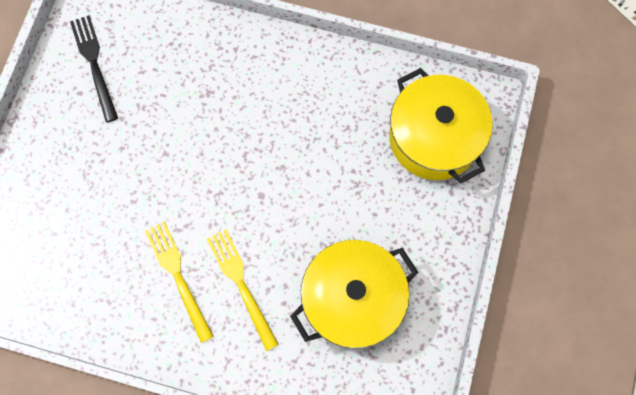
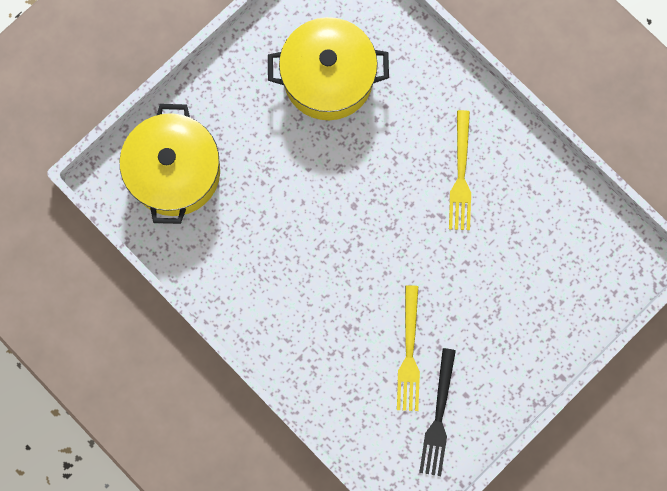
camera: 150 degrees left, 5 degrees up
(241, 284) = (412, 140): yellow fork -> yellow fork (409, 353)

